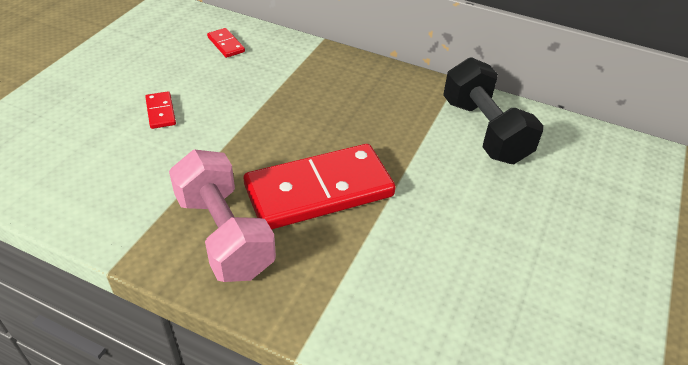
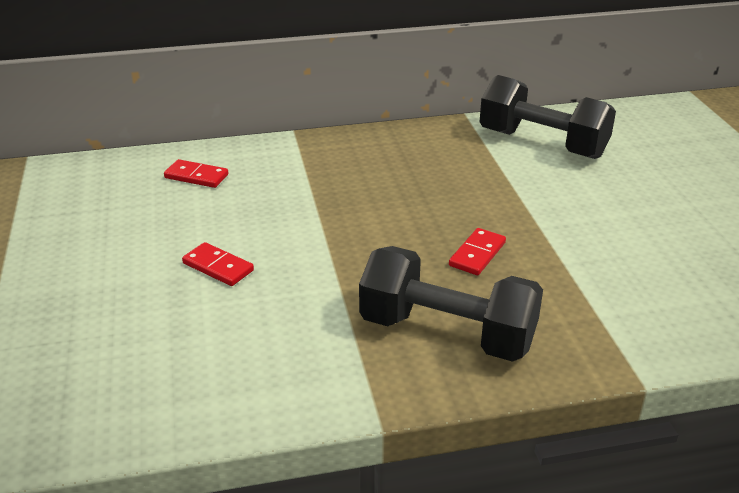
camera: 35 degrees left, 10 degrees down
(224, 235) = (447, 333): pink dumbbell -> black dumbbell
(319, 190) = (477, 254): red domino -> red domino, size x0.40

